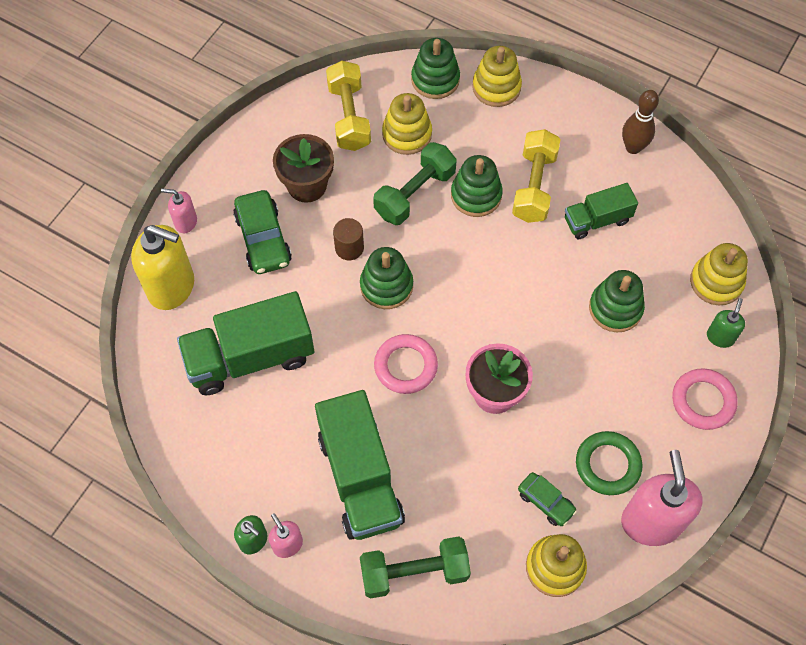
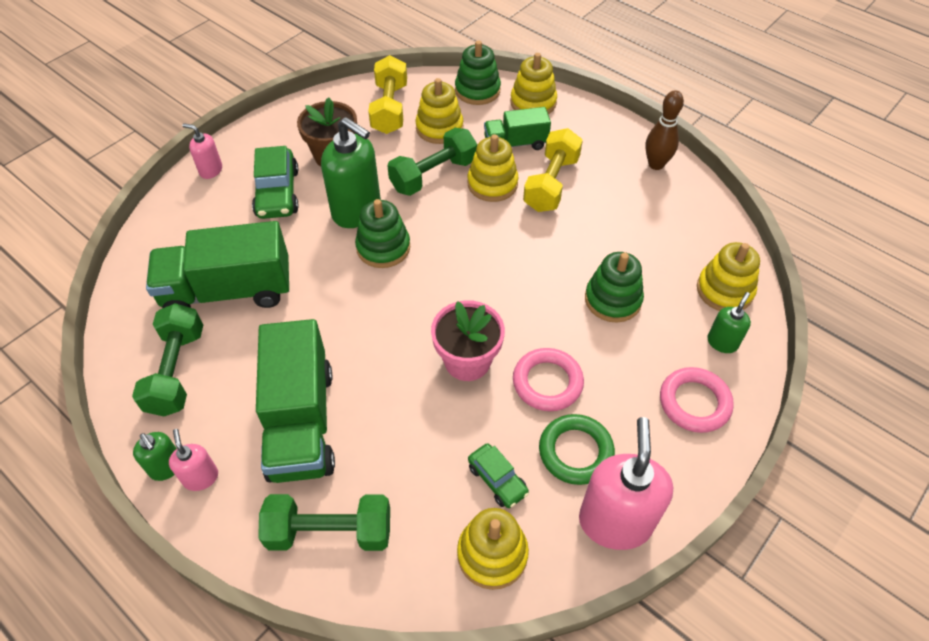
camera: 10 degrees right, 10 degrees down
(172, 287) = (177, 220): yellow soap dispenser -> none
(230, 448) = (177, 371): none -> green dumbbell
(349, 248) = (357, 211): brown cylinder -> green soap dispenser
(405, 366) = (381, 321): pink ring -> pink ring (547, 382)
(476, 195) = (492, 184): green stacking toy -> yellow stacking toy
(597, 220) = (608, 220): green truck -> green truck (515, 143)

